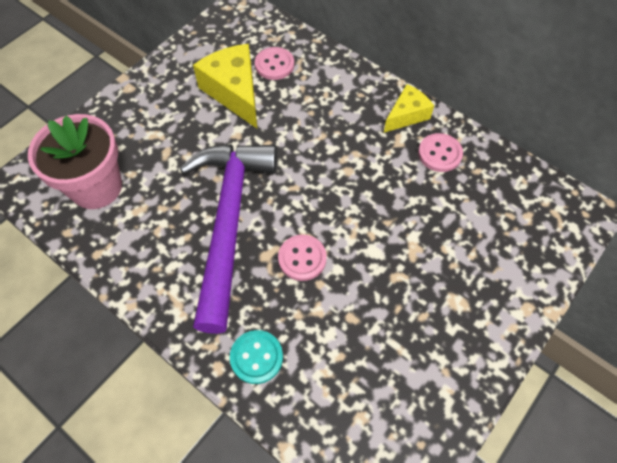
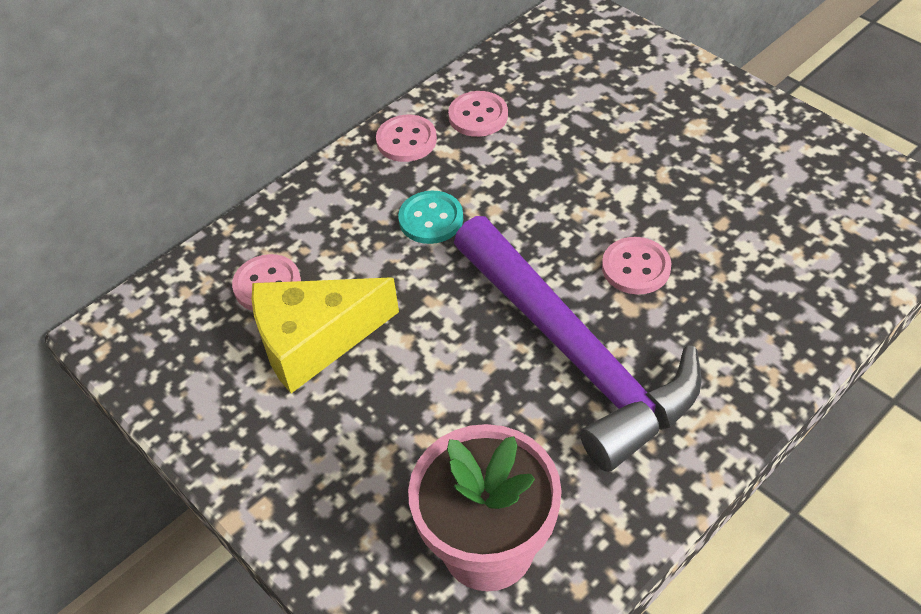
camera: 80 degrees left, 10 degrees down
(228, 223) = (574, 352): purple hammer -> purple hammer turned 135 degrees counterclockwise
(256, 357) = (785, 322): turquoise button -> turquoise button (431, 219)
(406, 115) = (406, 140): yellow cheese -> pink button

